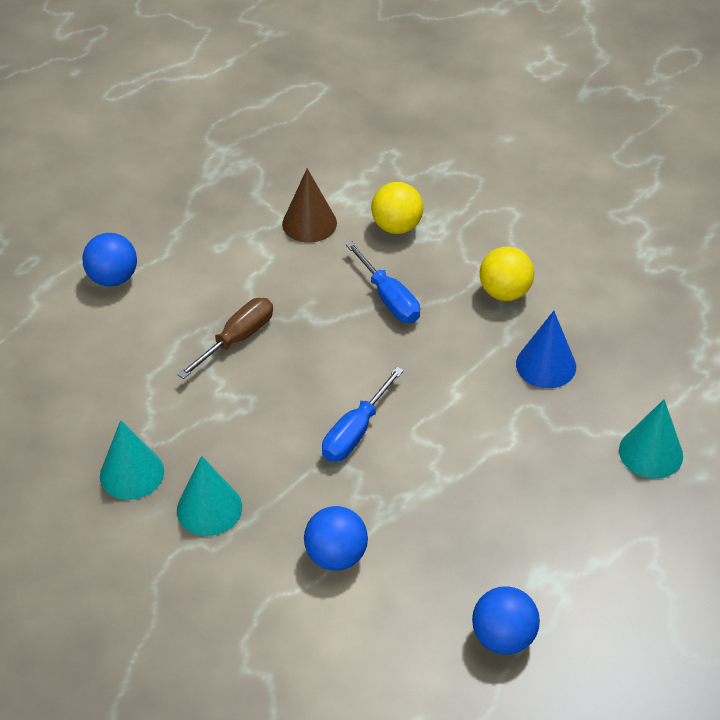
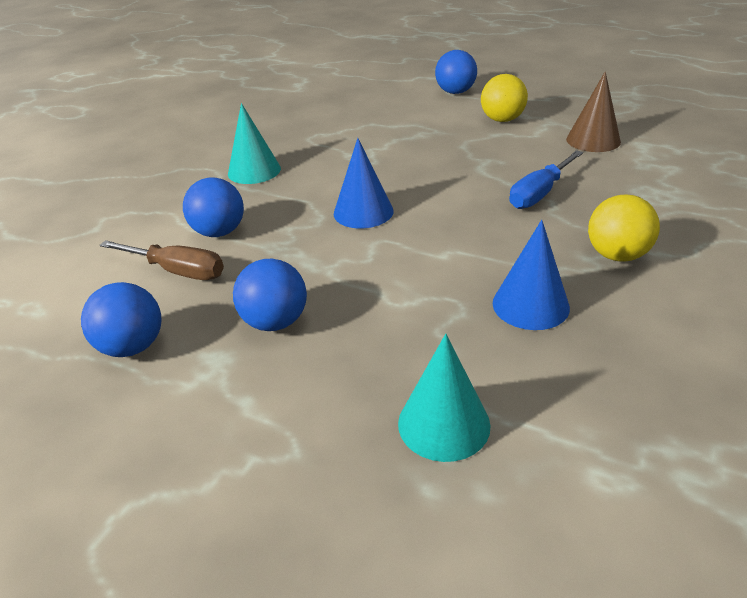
camera: 75 degrees right, 10 degrees down
(132, 473) = (277, 139): turquoise cone -> none
(237, 339) = (431, 143): brown screwdriver -> brown screwdriver (177, 271)
(356, 431) = (363, 212): blue screwdriver -> blue cone
(396, 227) = (639, 177): yellow ball -> yellow ball (502, 120)
(507, 529) = (275, 322): none -> blue ball

